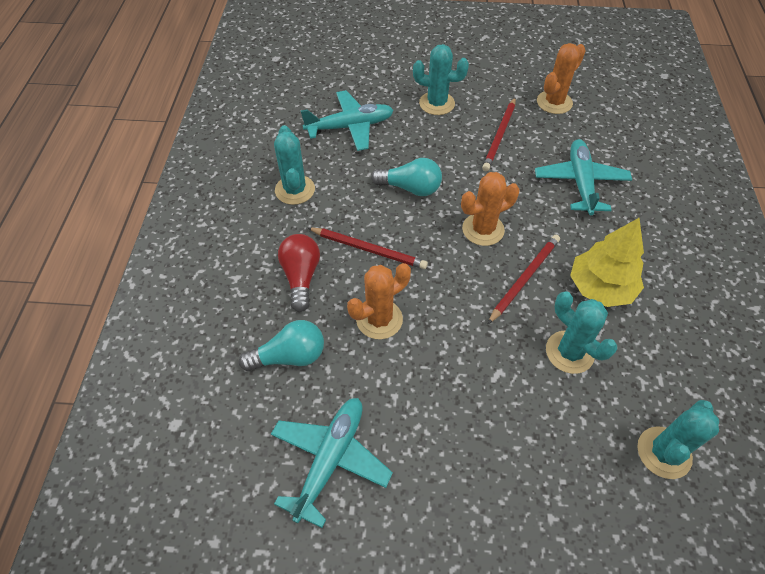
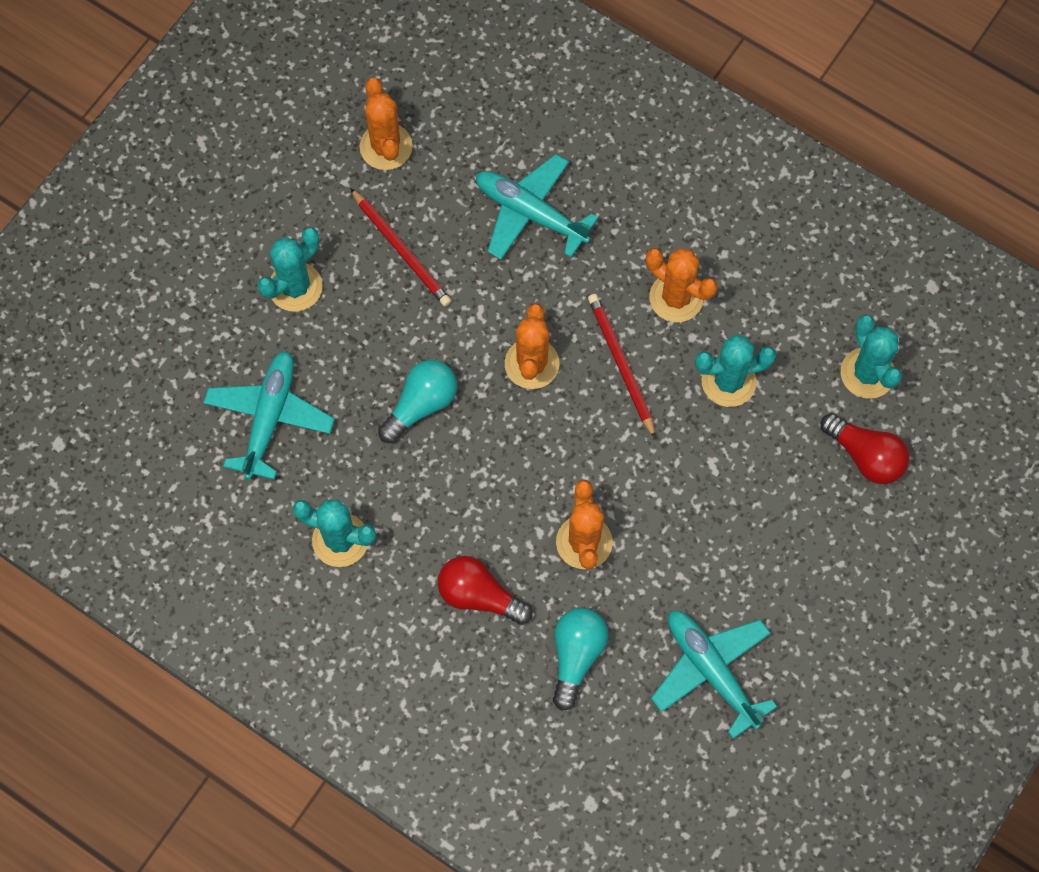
camera: 60 degrees left, 15 degrees up
(368, 249) = (484, 503): red pencil -> none
(595, 489) = (865, 455): none -> red light bulb
(600, 287) = (676, 297): yellow tree -> orange cactus

